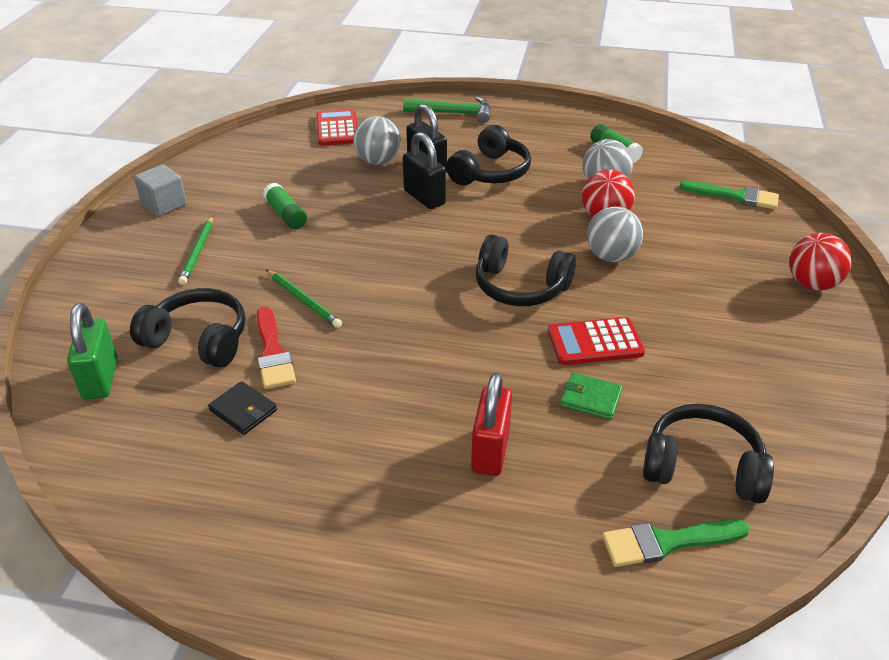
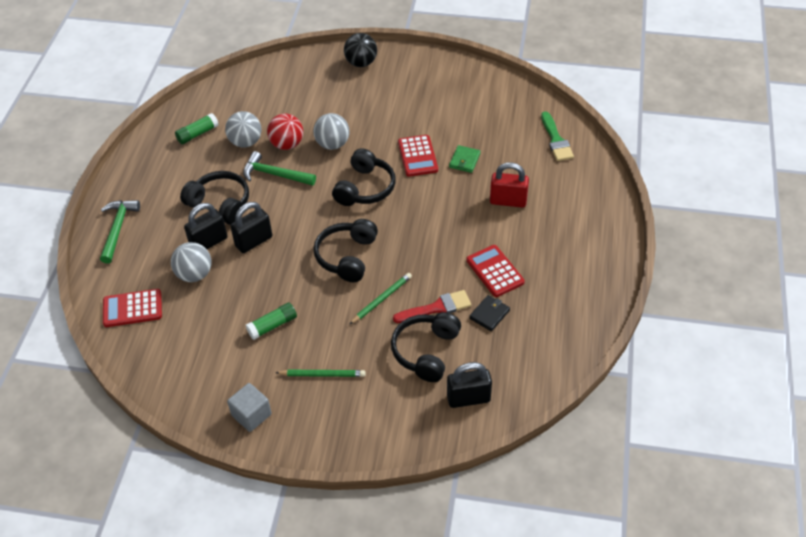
camera: 90 degrees left, 10 degrees up
(100, 379) = (468, 398): green padlock -> black padlock
(330, 422) = (495, 271): none -> red calculator
(544, 209) = (275, 174): none -> green hammer
(702, 467) = (508, 123): black headphones -> black headphones (347, 256)
(735, 196) = (265, 80): green brush -> none
(812, 284) = (361, 63): red ball -> black ball

